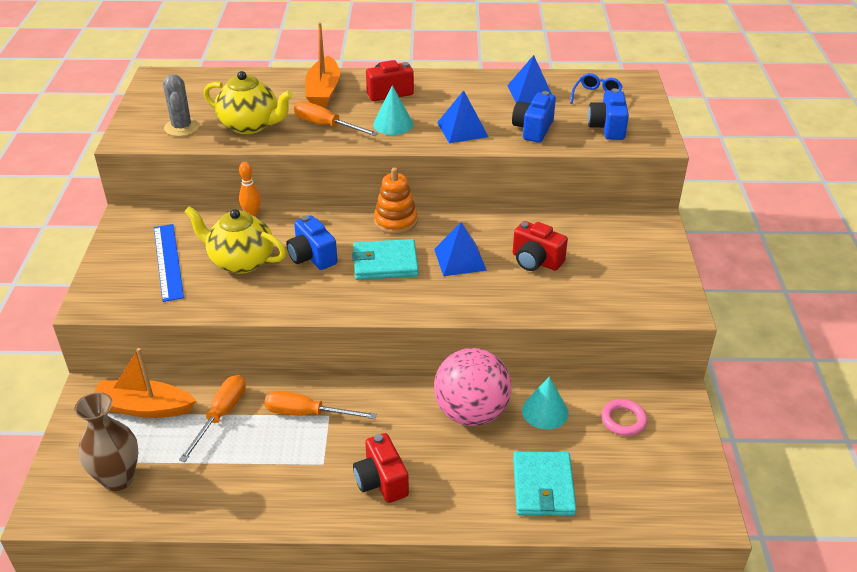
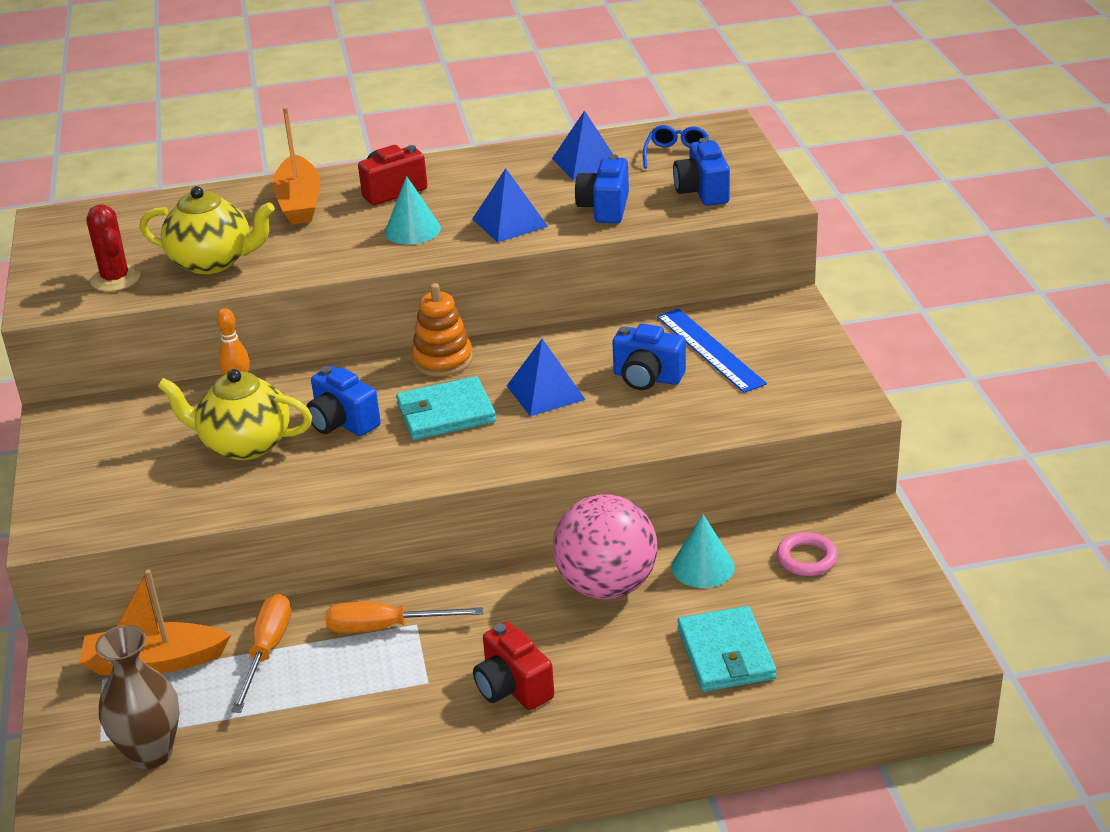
camera: 10 degrees left, 5 degrees down
(168, 261) = (141, 462): blue ruler -> blue ruler (709, 350)
(182, 127) = (115, 279): grey cactus -> red cactus
(326, 126) = (320, 246): orange screwdriver -> none
(536, 261) = (647, 378): red camera -> blue camera

